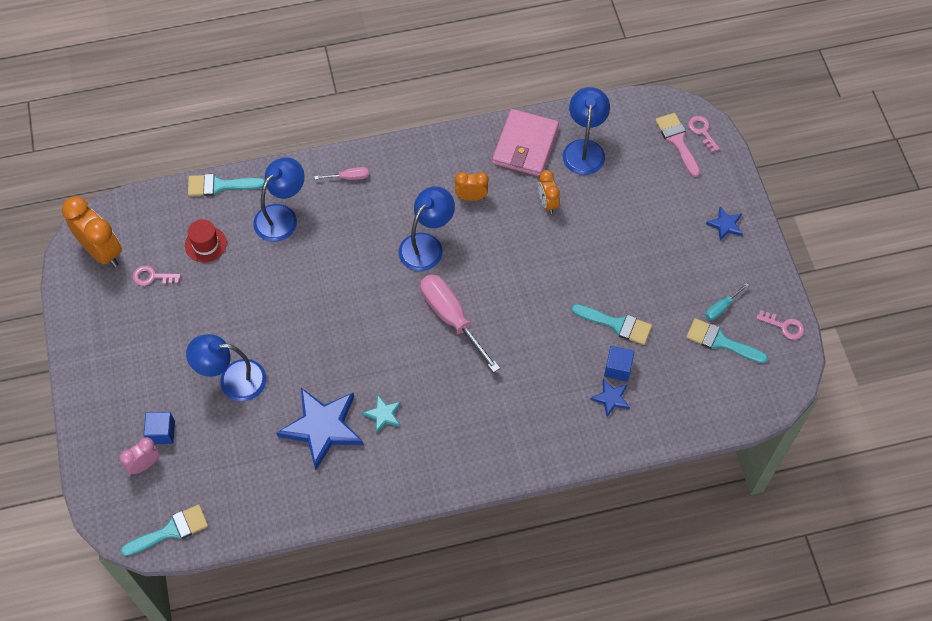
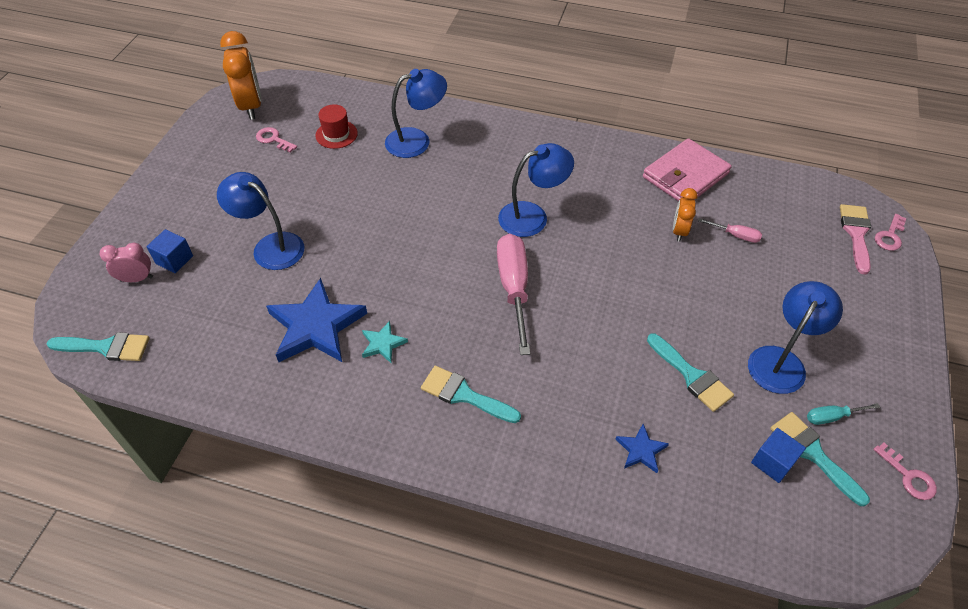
camera: 30 degrees right, 10 degrees down
(220, 185) = (383, 99): turquoise brush -> turquoise brush (464, 395)
(349, 177) = (498, 135): pink screwdriver -> pink screwdriver (735, 235)
(471, 197) = (603, 195): orange clock -> none
(584, 149) = (746, 201): blue lamp -> blue lamp (781, 361)
(618, 368) = (667, 422): blue cube -> blue cube (773, 462)
(702, 131) = (890, 236): pink key -> pink key turned 150 degrees counterclockwise
(725, 225) = (877, 334): blue star -> none

